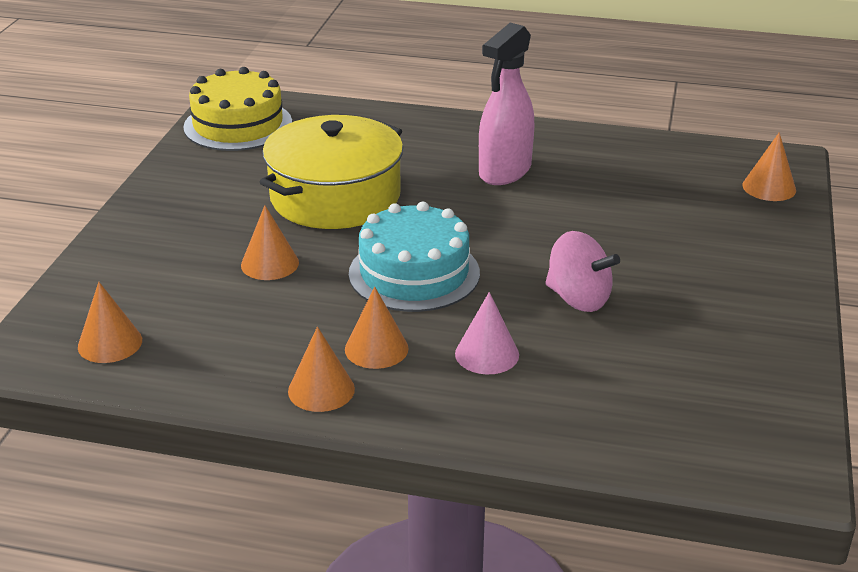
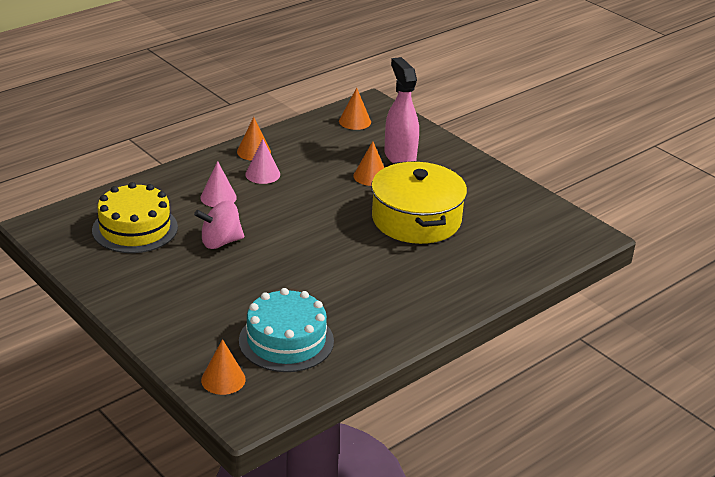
camera: 125 degrees right, 0 degrees up
(238, 125) = (551, 224): yellow cake -> yellow cake (135, 228)
(376, 348) = (262, 174): orange cone -> pink cone
(414, 273) = (308, 209): turquoise cake -> turquoise cake (286, 341)
(504, 172) = (375, 288): pink spray bottle -> pink spray bottle (400, 156)

